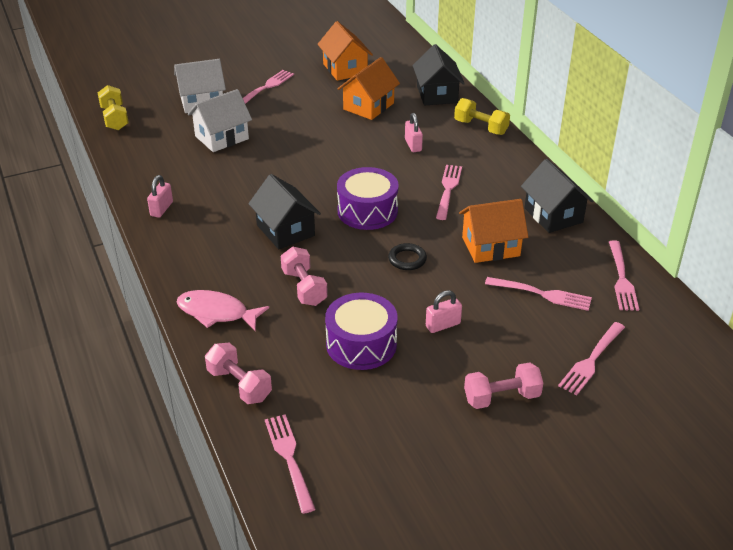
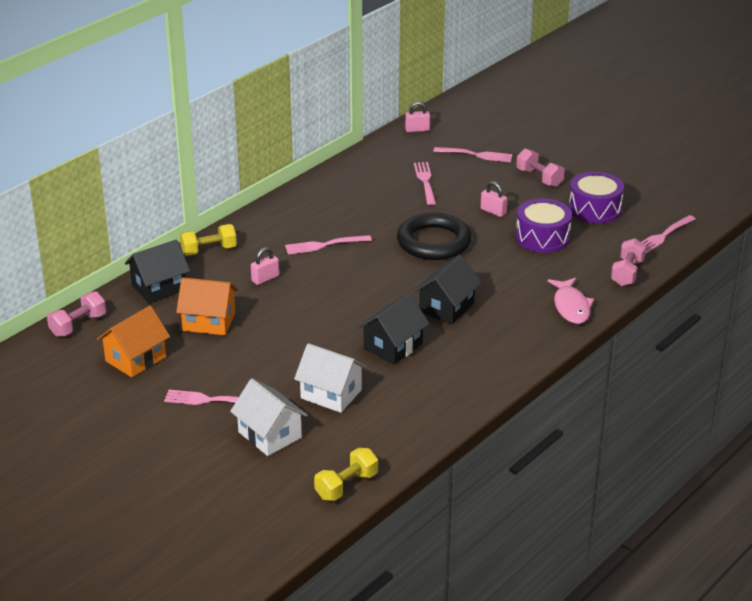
camera: 115 degrees left, 5 degrees down
(161, 209) = (473, 385): pink padlock -> pink padlock (417, 129)
(304, 288) = (507, 277): pink dumbbell -> pink dumbbell (78, 325)
(367, 211) = (386, 275): purple drum -> purple drum (595, 209)
(407, 259) = (434, 242): black ring -> black ring, size x2.28
(481, 127) = (209, 250): yellow dumbbell -> yellow dumbbell turned 60 degrees clockwise
(491, 246) = (387, 211): orange house -> none
(553, 215) = (324, 193): black house -> black house (393, 346)
(621, 278) = (381, 156): pink fork -> none

